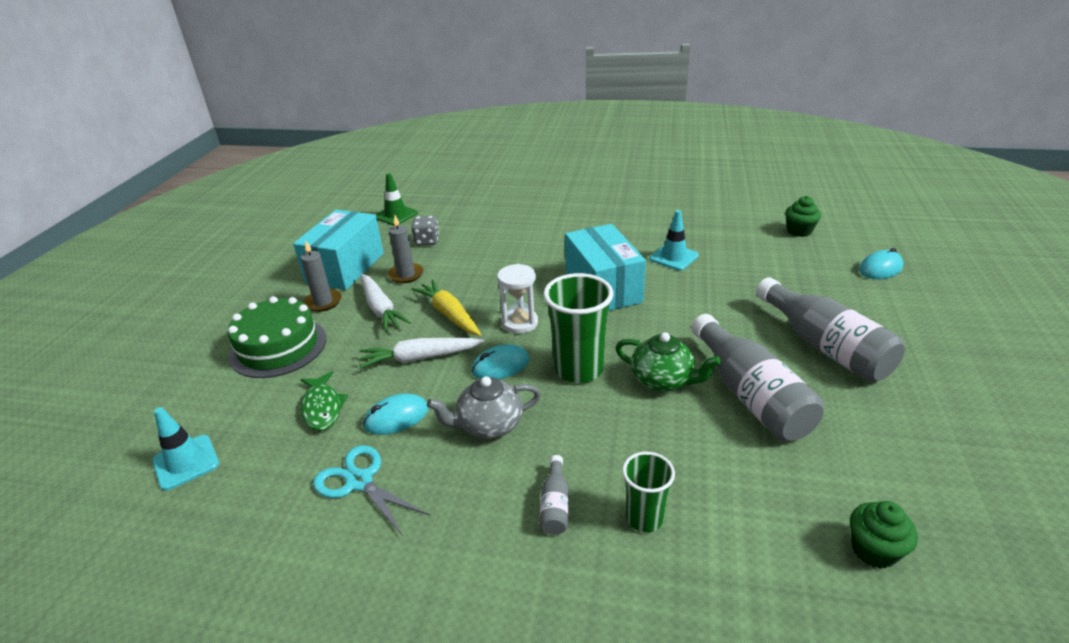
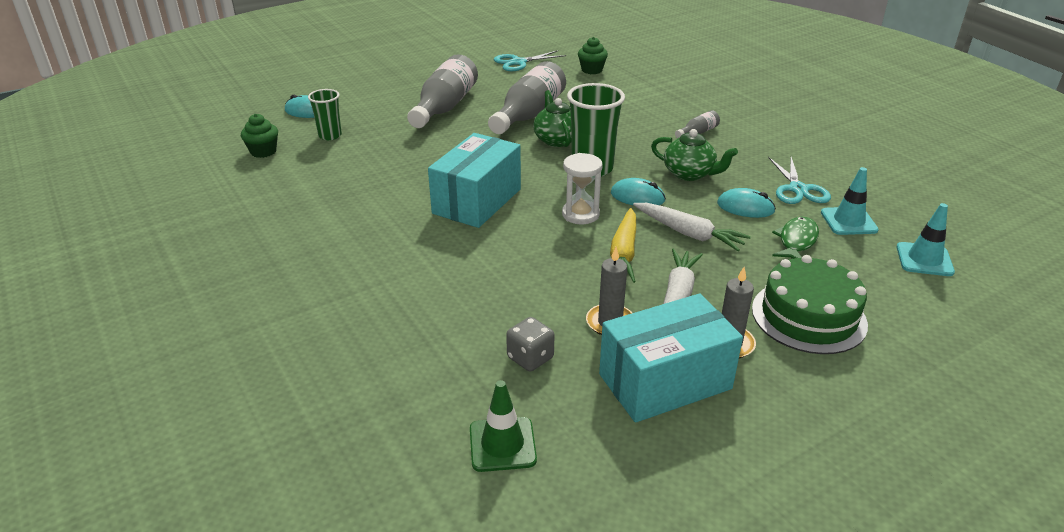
camera: 135 degrees left, 0 degrees up
(488, 425) = (689, 174): grey teapot -> green teapot
(644, 518) = (663, 112): green cup -> green cup (330, 135)
(673, 257) = (381, 189): turquoise traffic cone -> turquoise traffic cone (848, 221)
(964, 482) = (518, 62): none -> turquoise scissors

